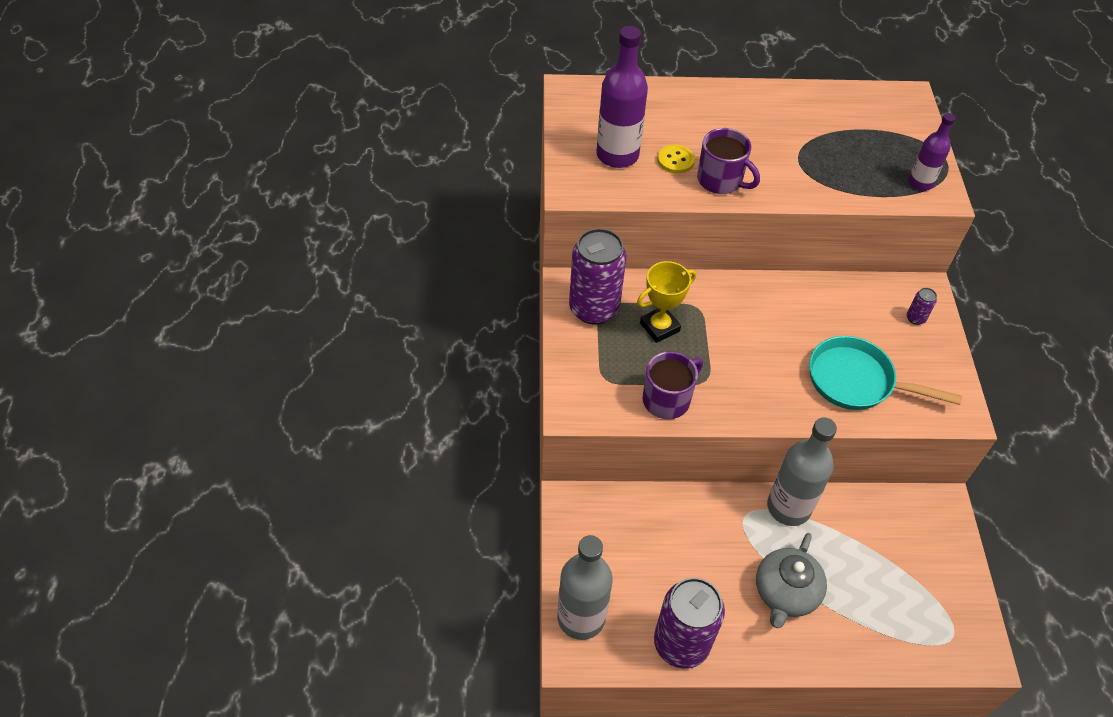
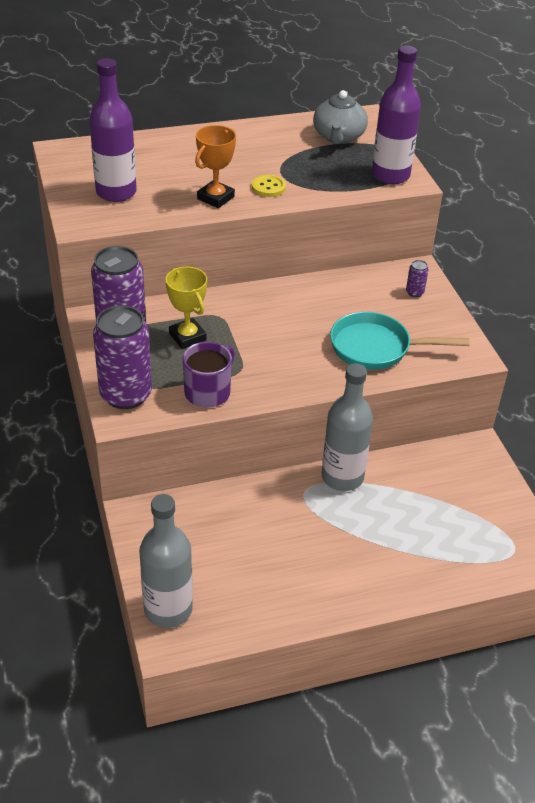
camera: 15 degrees left, 10 degrees down
(659, 327) = (187, 337): yellow trophy -> yellow trophy turned 75 degrees counterclockwise
(675, 160) = (171, 189): yellow button -> yellow button (268, 187)
(681, 644) = (270, 610): purple can -> purple can (126, 395)
(720, 180) = (215, 198): purple mug -> orange trophy
(785, 593) = (357, 547): grey teapot -> grey teapot (338, 137)
(920, 183) = (390, 175): purple bottle -> purple bottle, size x1.72

